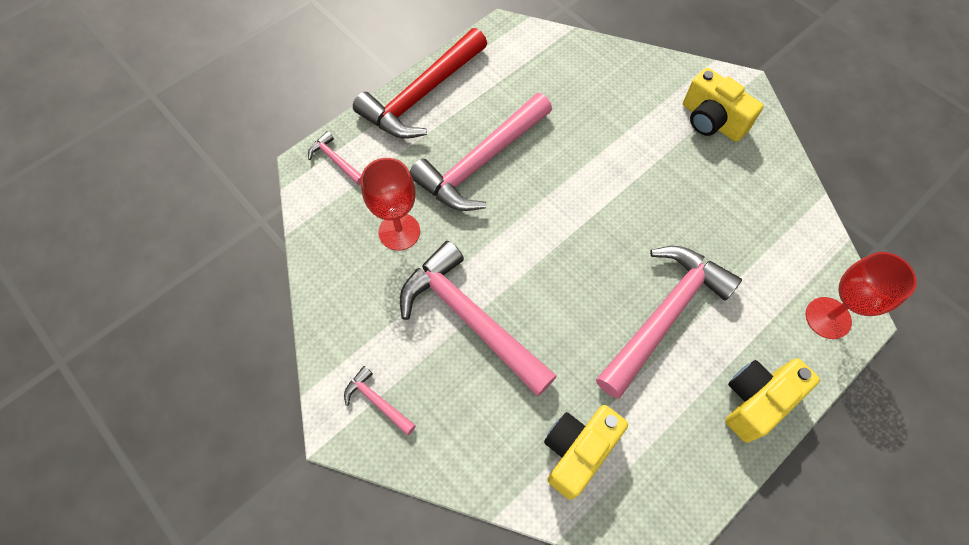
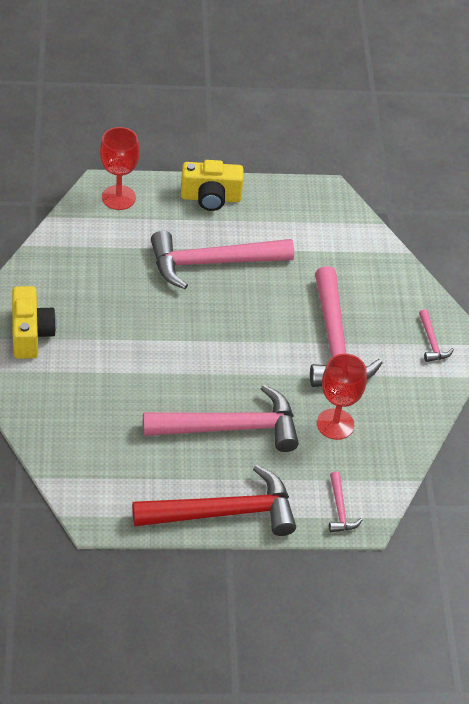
camera: 145 degrees left, 15 degrees down
(577, 451) = (335, 245): yellow camera -> none

